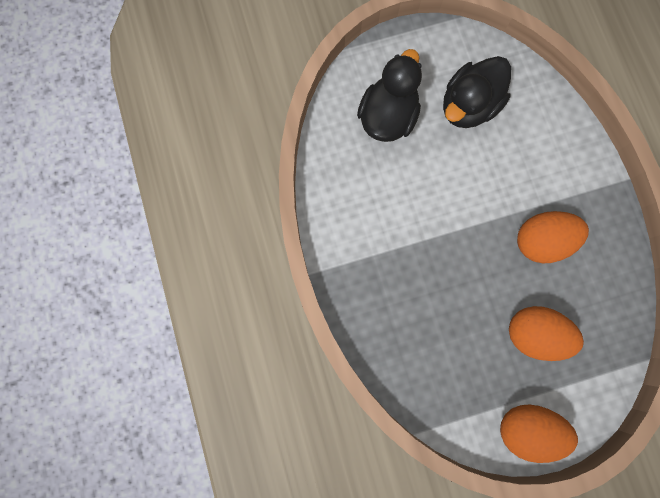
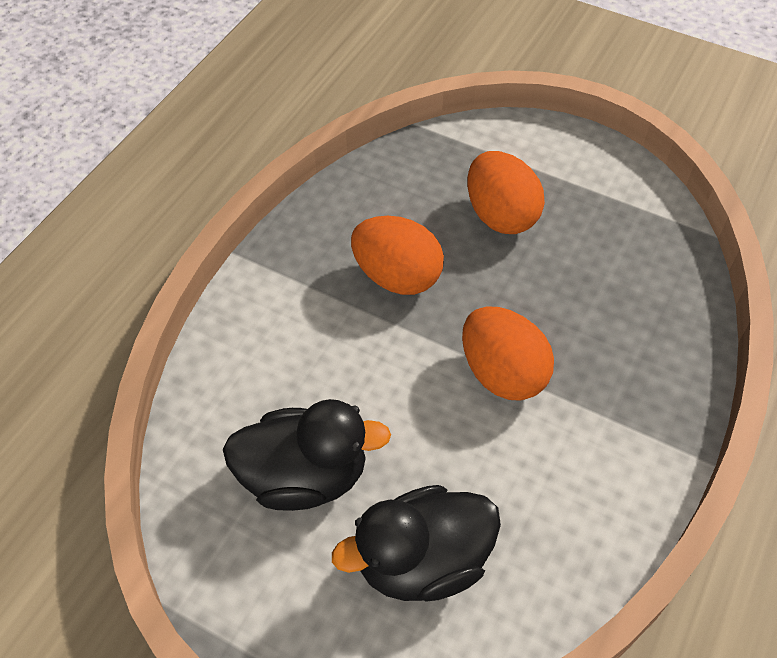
camera: 135 degrees left, 25 degrees down
(526, 428) = (590, 162): orange egg -> orange egg (502, 373)

